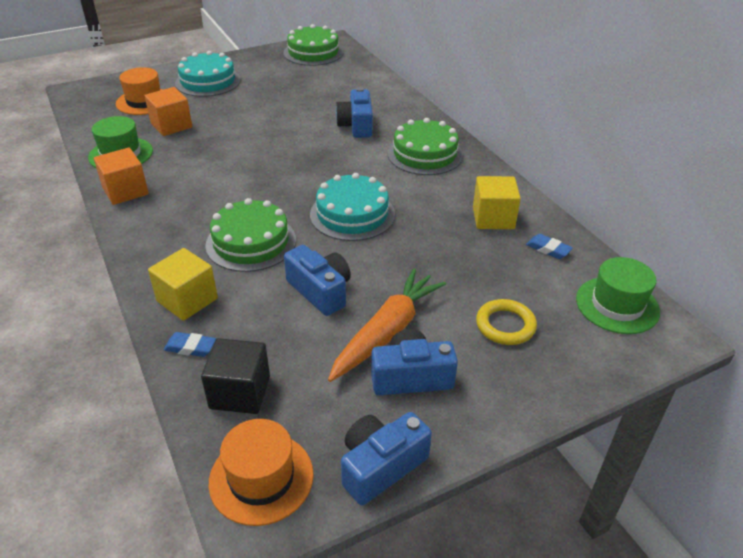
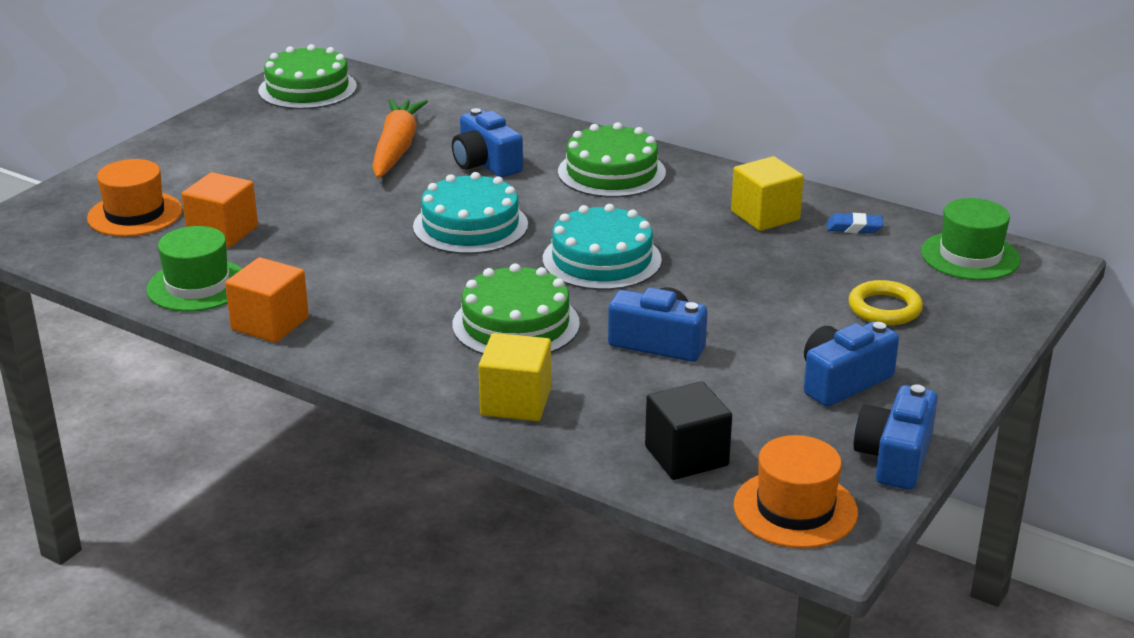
camera: 30 degrees left, 10 degrees down
(190, 347) = (580, 440): blue eraser -> none
(208, 81) = (197, 164): turquoise cake -> turquoise cake (470, 226)
(387, 332) = (774, 354): orange carrot -> orange carrot (396, 149)

